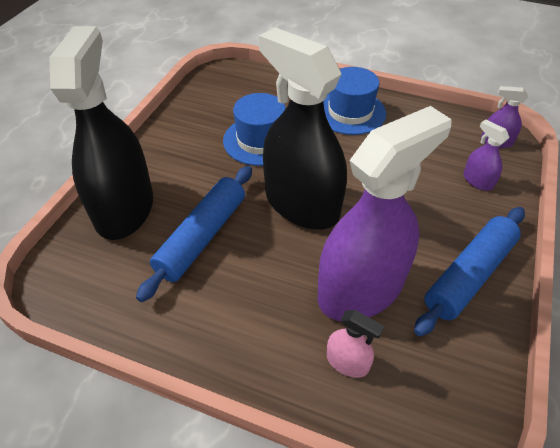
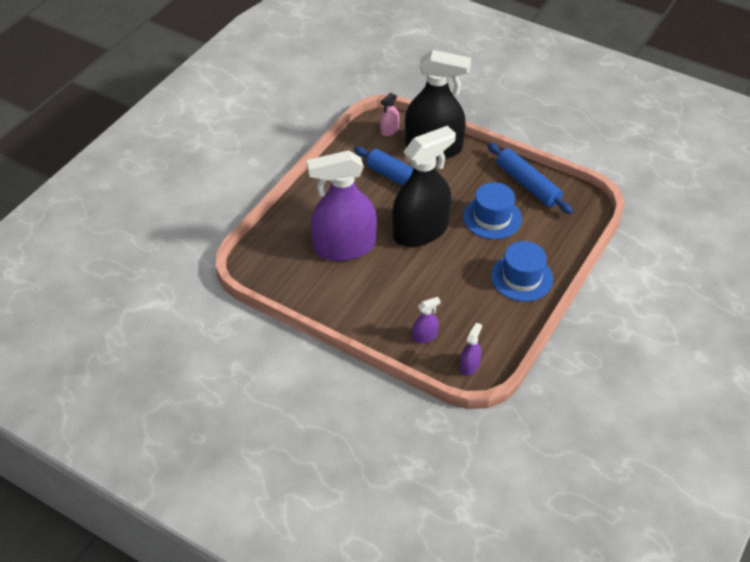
camera: 100 degrees right, 0 degrees up
(347, 362) = (300, 232): pink spray bottle -> pink spray bottle (389, 130)
(361, 289) = (344, 247): purple spray bottle -> purple spray bottle turned 105 degrees clockwise
(469, 275) = (340, 302): blue rolling pin -> blue rolling pin (527, 184)

